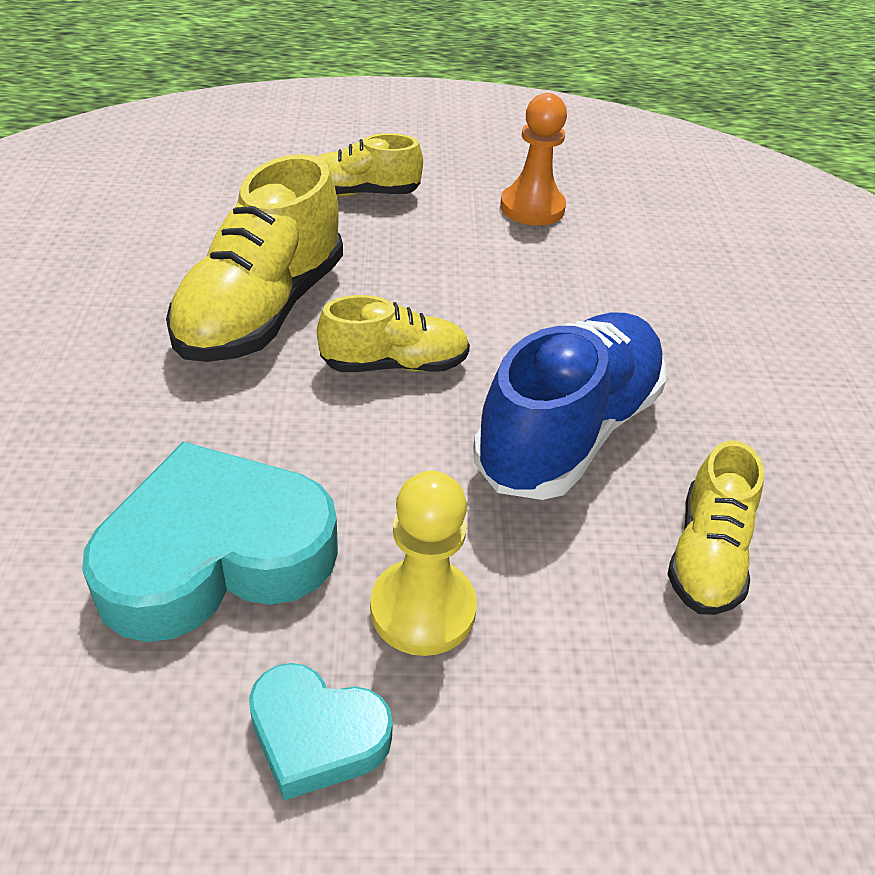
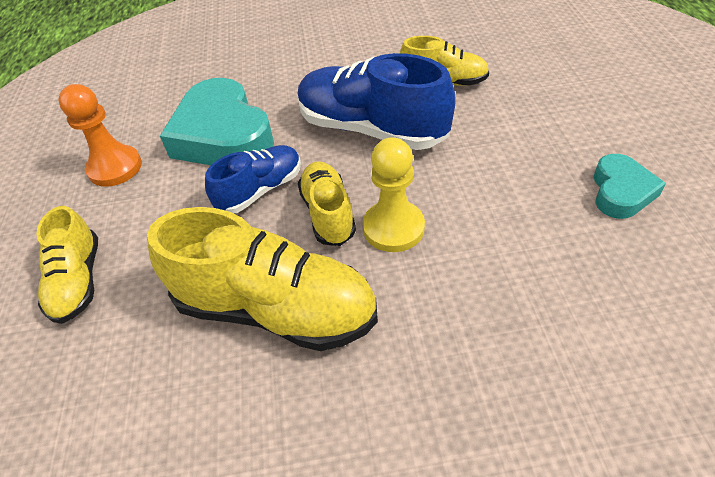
camera: 90 degrees left, 5 degrees up
(215, 555) = (537, 263): turquoise heart -> turquoise heart (223, 135)
(423, 609) = (526, 168): yellow pawn -> yellow pawn (393, 228)
(458, 312) = (260, 190): none -> blue shoe

